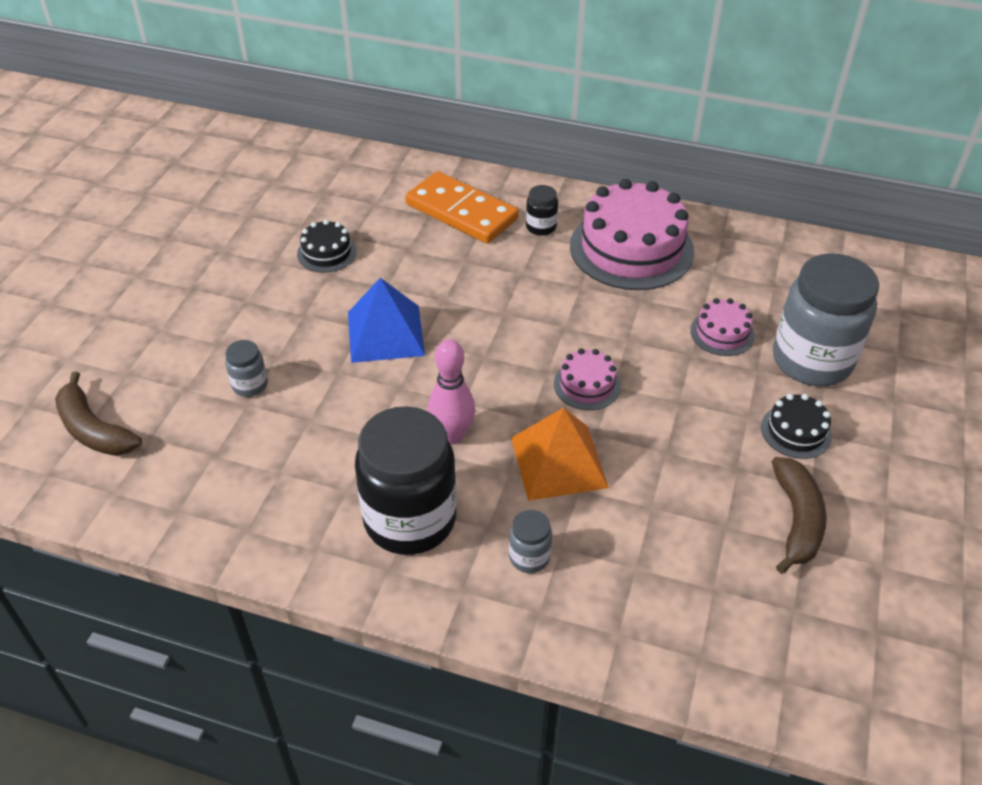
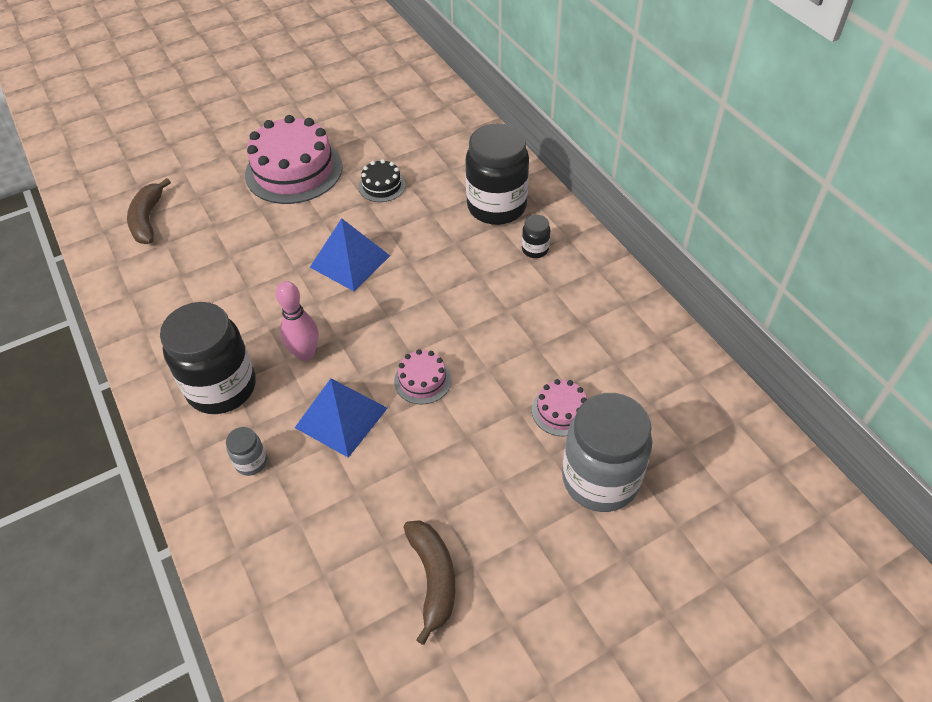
camera: 45 degrees right, 5 degrees up
(250, 385) = (244, 245): grey jar -> none
(461, 211) = (496, 206): orange domino -> black jar
(559, 462) = (341, 417): orange pyramid -> blue pyramid
(631, 248) = (578, 305): pink cake -> pink cake (294, 170)
(796, 431) = (517, 520): black cake -> none
(796, 520) = (433, 579): brown banana -> brown banana turned 60 degrees counterclockwise

